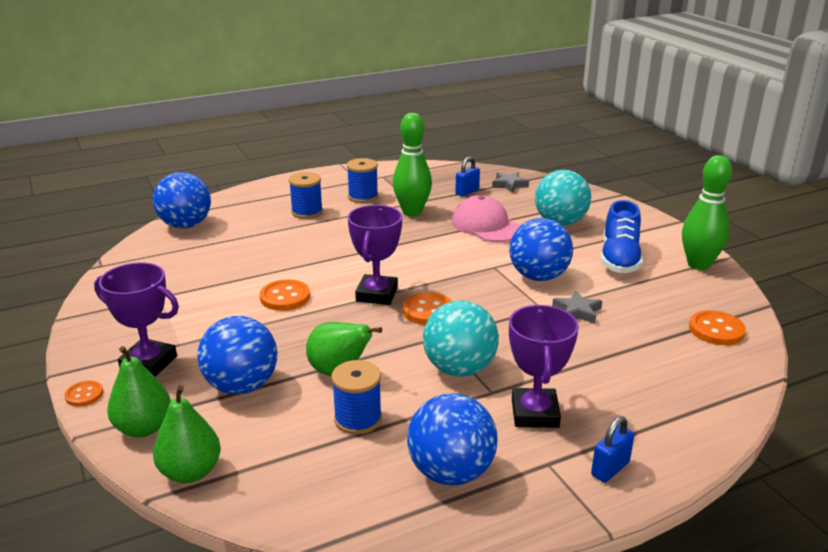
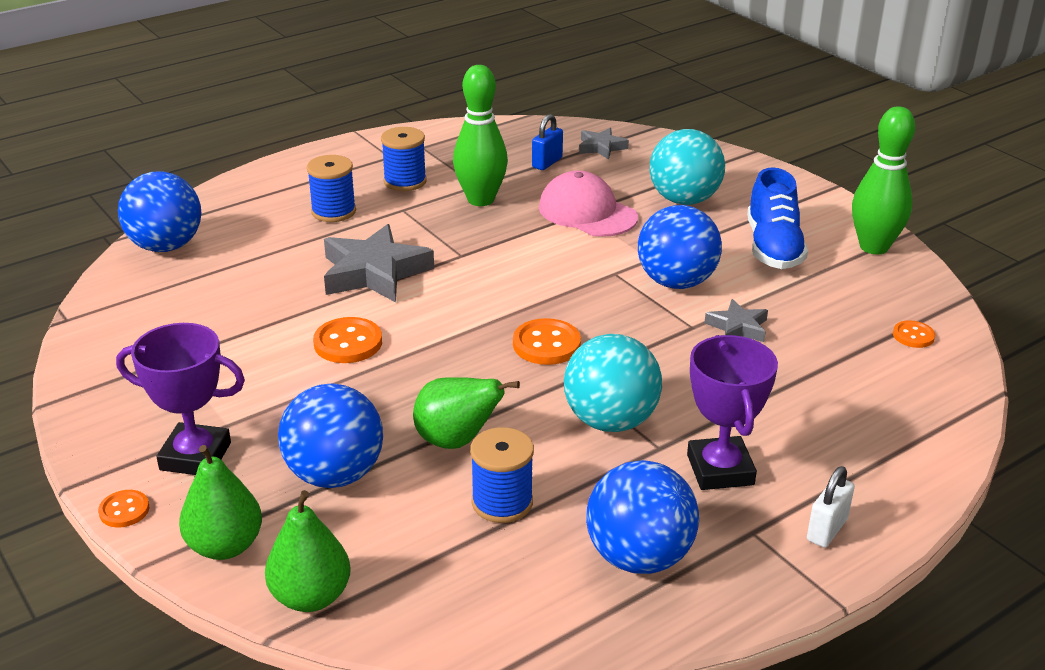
camera: 10 degrees left, 5 degrees up
(321, 253) = (374, 272): none -> grey star
(376, 294) = (471, 327): purple trophy -> none
(610, 469) = (827, 530): blue padlock -> white padlock
(716, 330) = (913, 336): orange button -> orange button, size x0.60

